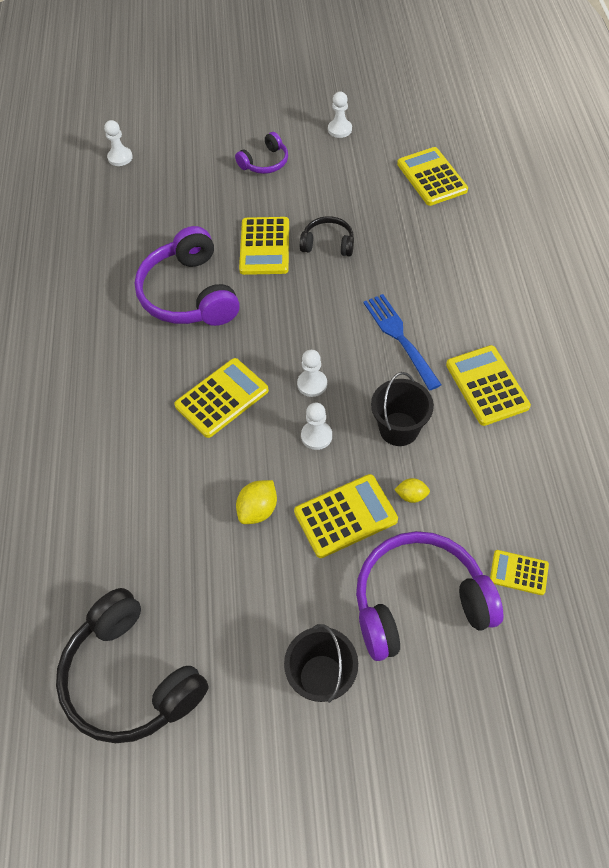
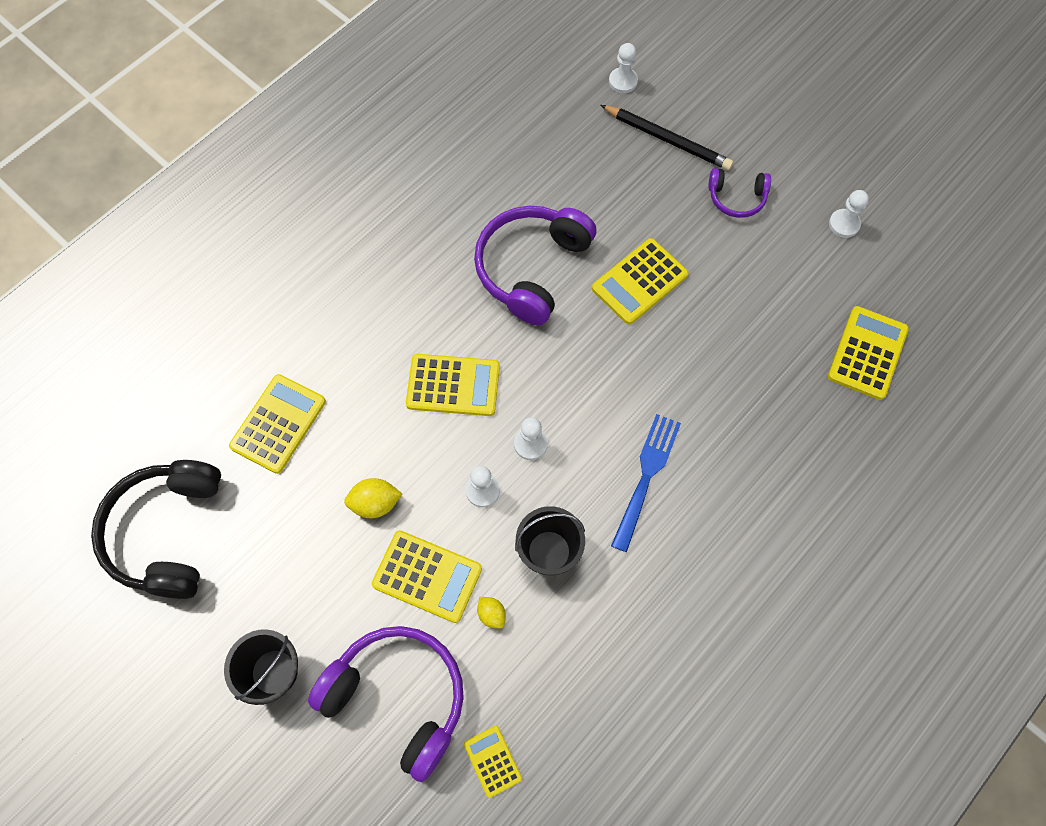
camera: 45 degrees right, 10 degrees up
(186, 165) = (667, 140): none -> black pencil
(328, 244) = (694, 330): black headphones -> none
(487, 385) = (663, 592): yellow calculator -> yellow calculator (278, 424)

